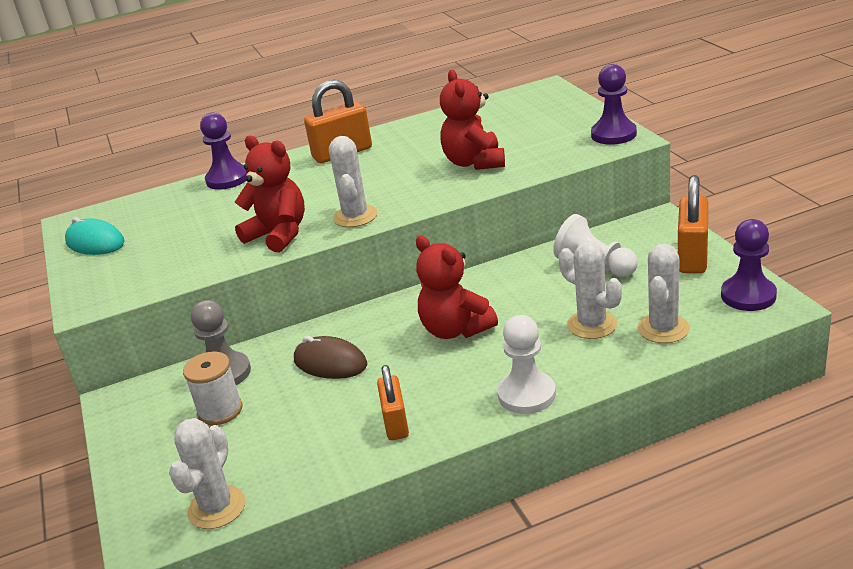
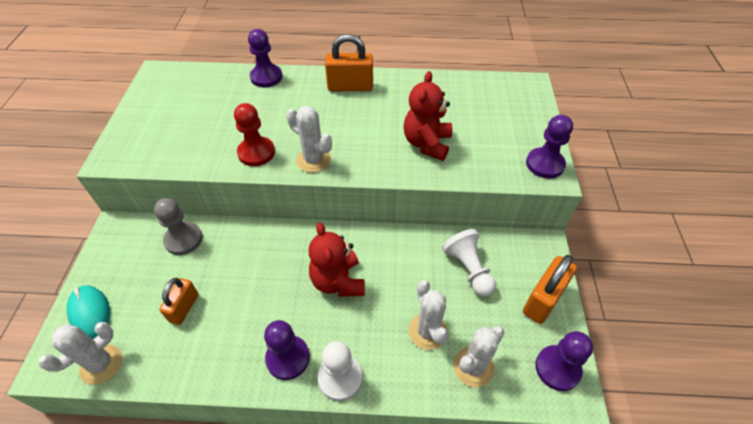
camera: 20 degrees right, 20 degrees up
(95, 243) = (154, 100): turquoise mouse -> turquoise mouse (90, 312)
(220, 410) = (159, 273): white spool -> none
(278, 235) = (256, 153): red teddy bear -> red pawn
(330, 363) = (245, 267): brown mouse -> none
(355, 216) = (313, 160): white cactus -> white cactus turned 75 degrees counterclockwise
(396, 423) = (245, 352): orange padlock -> orange padlock (184, 308)
(452, 406) = (288, 358): none -> purple pawn

